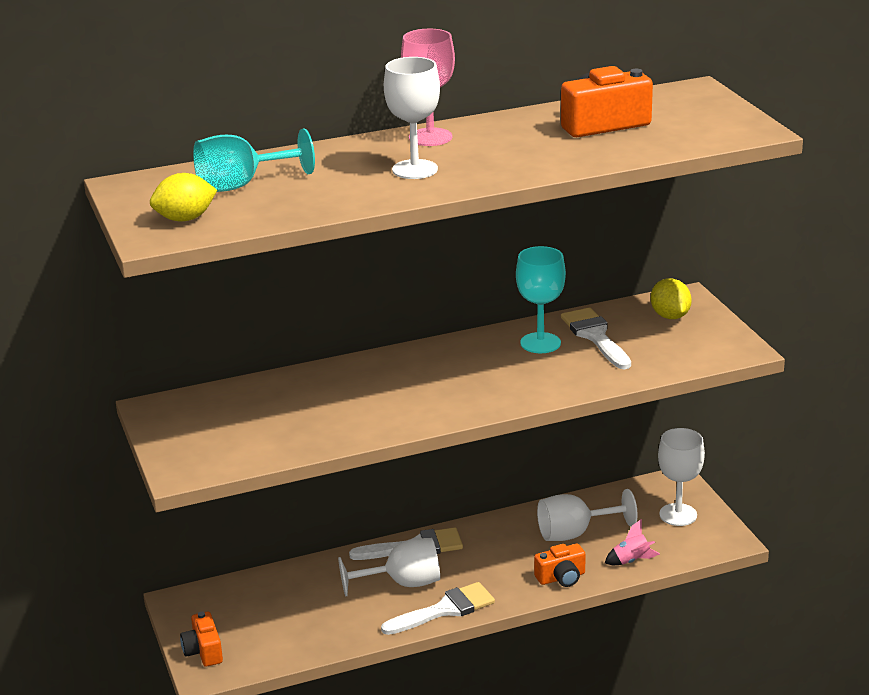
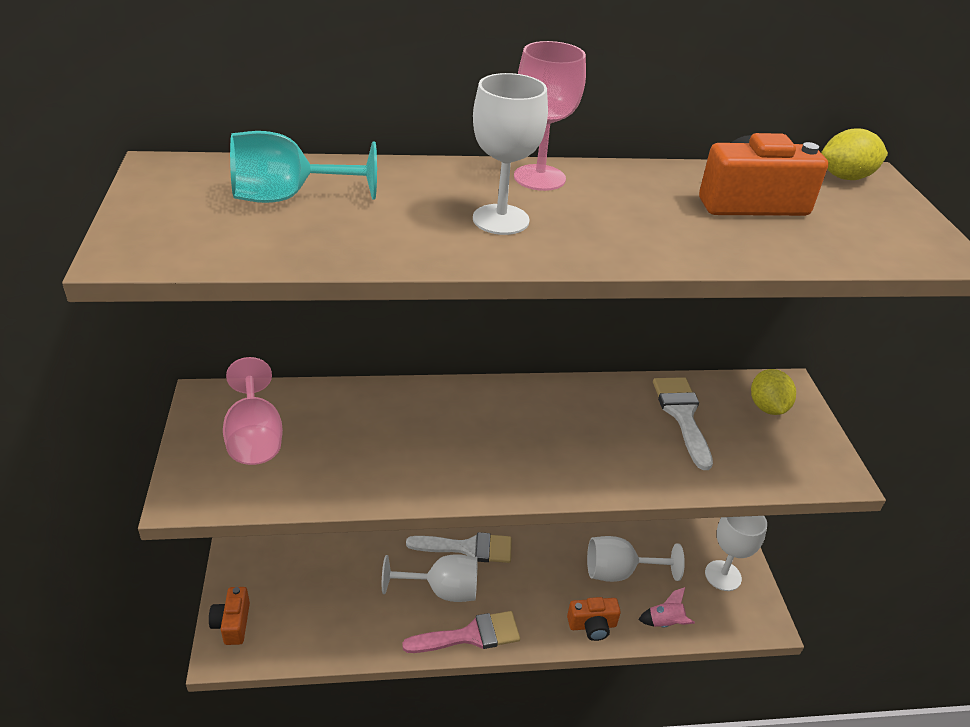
camera: 10 degrees right, 10 degrees up
(185, 219) = (188, 232): yellow lemon -> yellow lemon (845, 177)
(216, 424) = (255, 437): none -> pink goblet
(445, 609) = (470, 635): white brush -> pink brush
(540, 343) = (622, 410): turquoise goblet -> none

